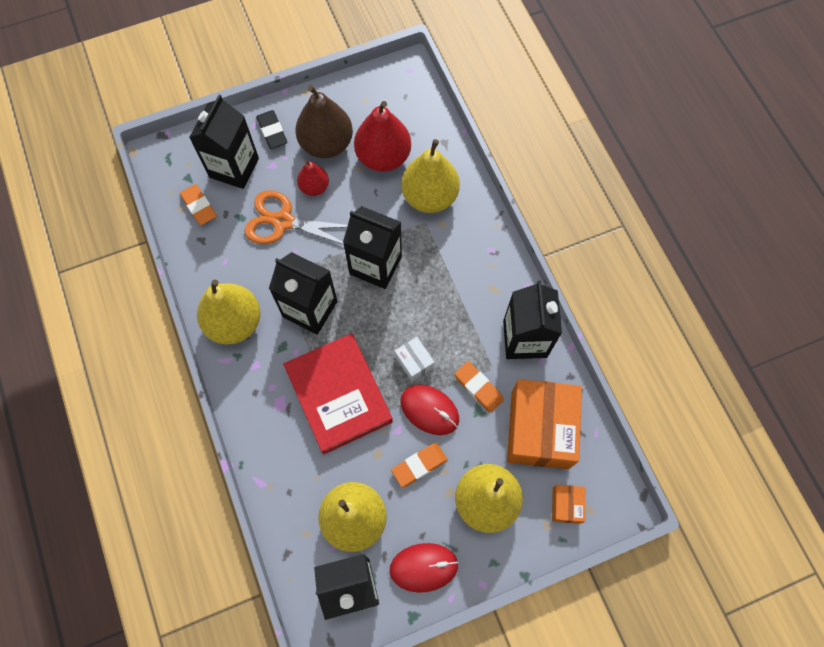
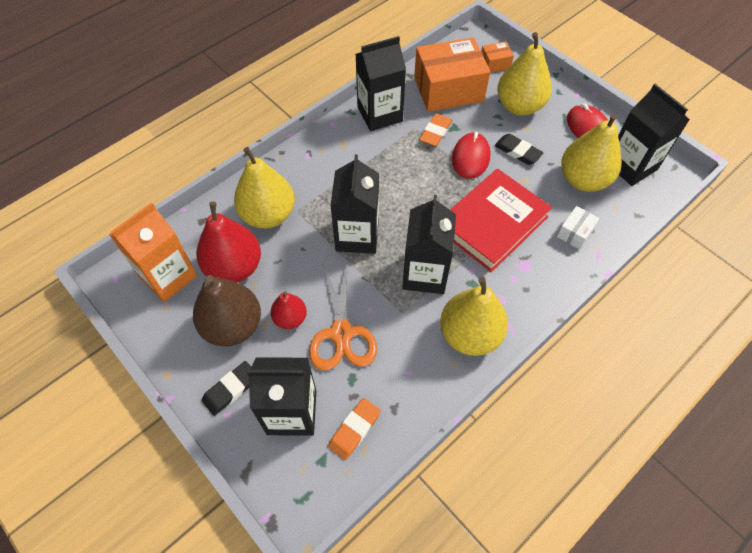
camera: 110 degrees left, 10 degrees down
(395, 107) = (168, 276): none -> orange carton
(414, 362) = (435, 179): white box -> white box (575, 233)
(419, 465) = (517, 151): orange eraser -> black eraser

